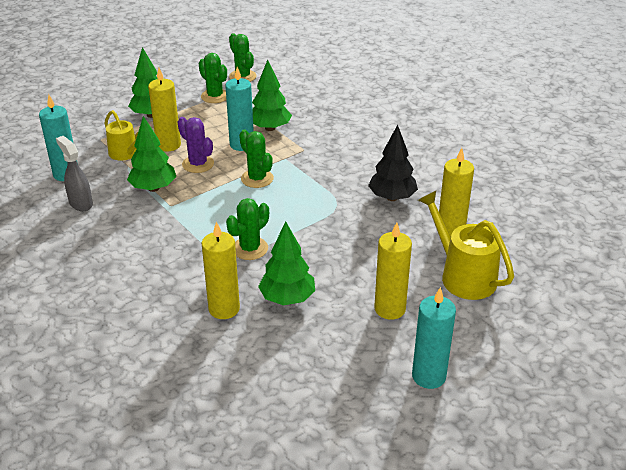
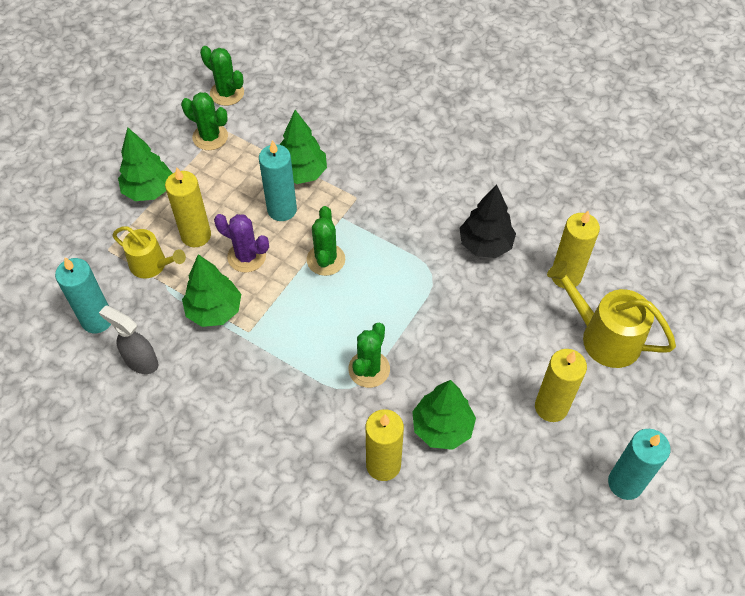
camera: 20 degrees left, 20 degrees up
(257, 179) = (326, 260): green cactus -> green cactus turned 60 degrees clockwise

